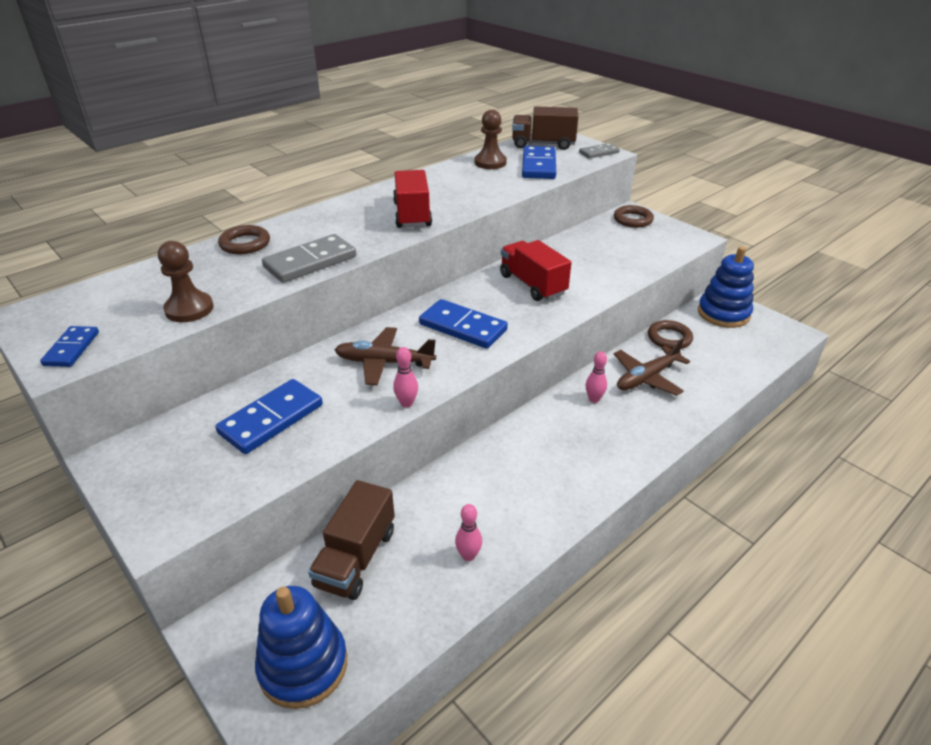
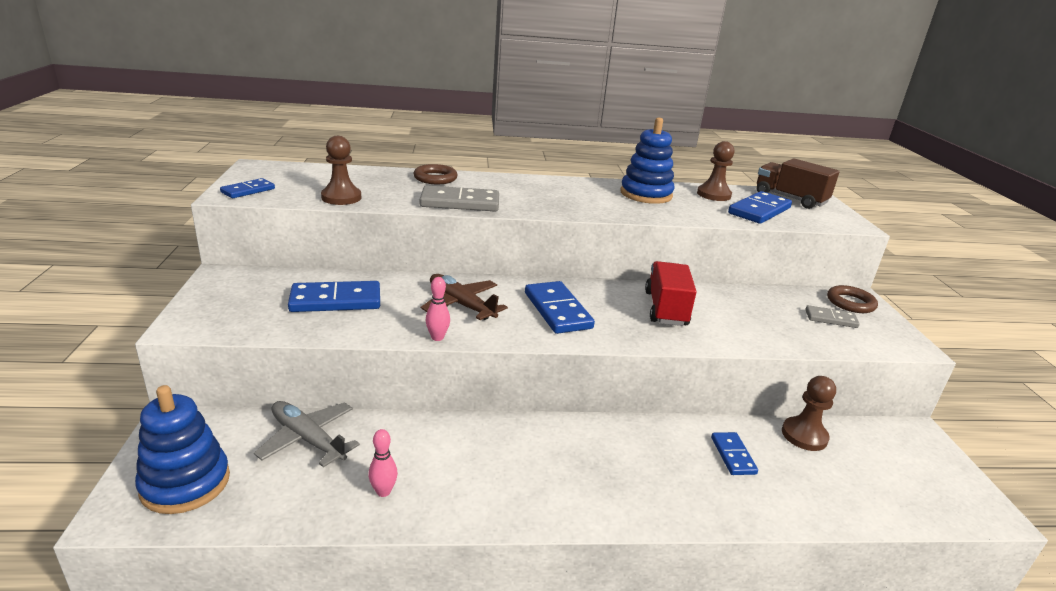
camera: 35 degrees right, 10 degrees down
(356, 558) = (308, 439): brown truck -> grey plane
(412, 215) = (585, 203): red truck -> none
(594, 399) = (651, 443): pink bowling pin -> none
(599, 153) = (843, 221): grey domino -> grey domino (831, 319)
(647, 378) = (732, 455): brown plane -> blue domino
(669, 338) = (804, 435): brown ring -> brown pawn
(723, 313) = (905, 446): blue stacking toy -> blue stacking toy (646, 194)

